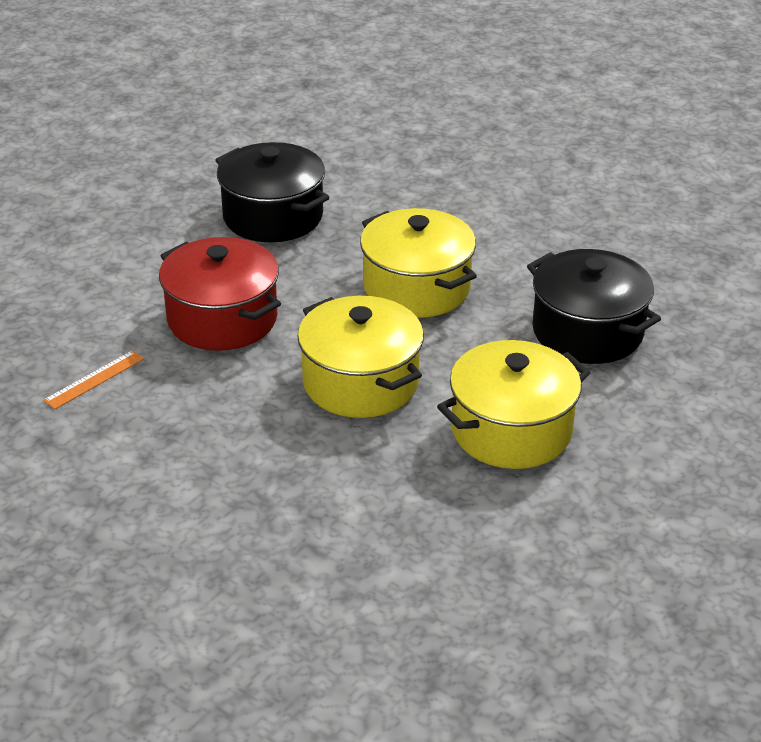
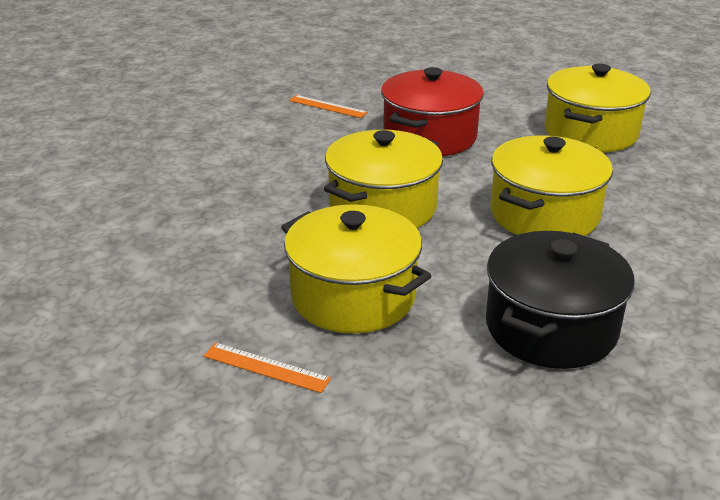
camera: 75 degrees right, 5 degrees down
(273, 216) = (590, 132): black pot -> yellow pot
(602, 500) = (266, 367): none -> orange ruler

